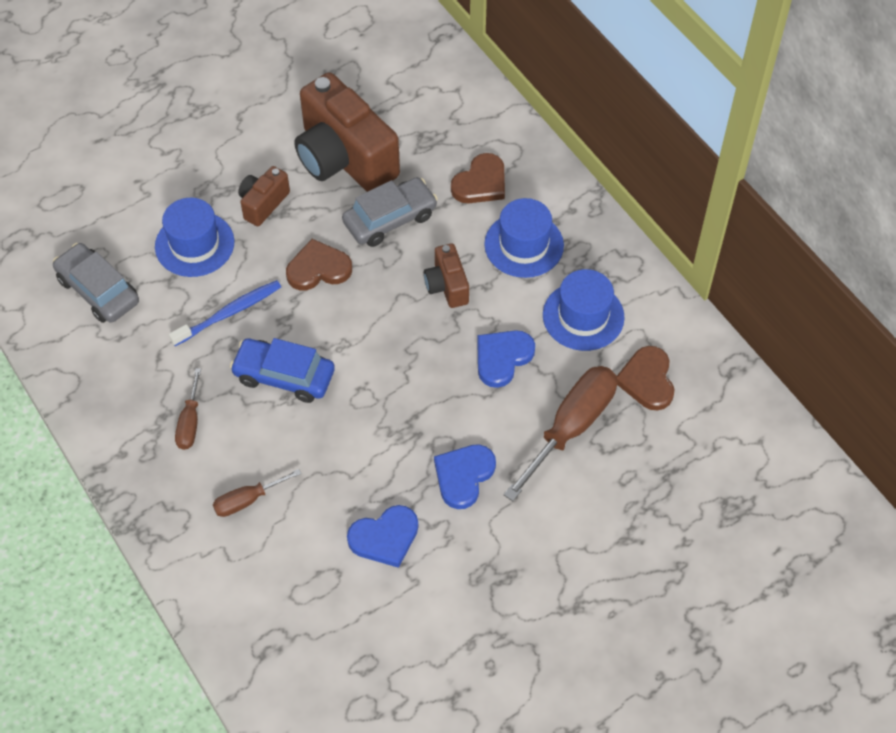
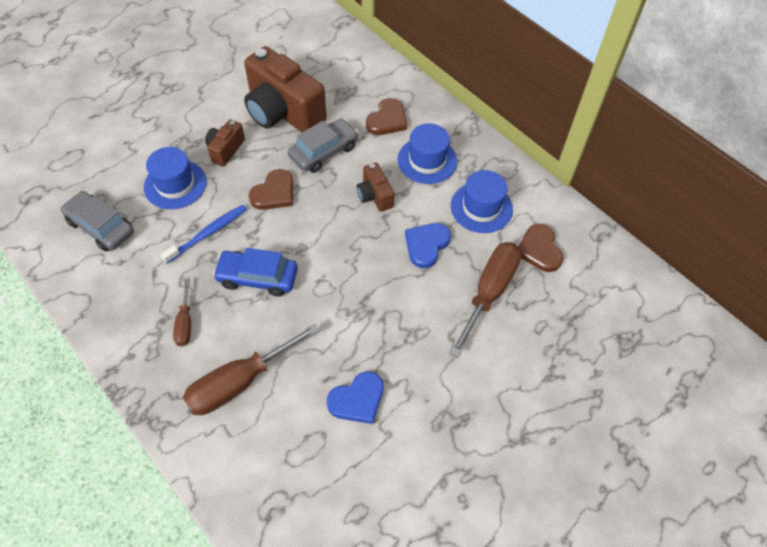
camera: 10 degrees left, 0 degrees up
(247, 500) = (239, 382): brown screwdriver -> brown screwdriver, size x1.92
(318, 269) = (274, 193): brown heart -> brown heart turned 150 degrees clockwise
(463, 476) = (412, 341): blue heart -> none

